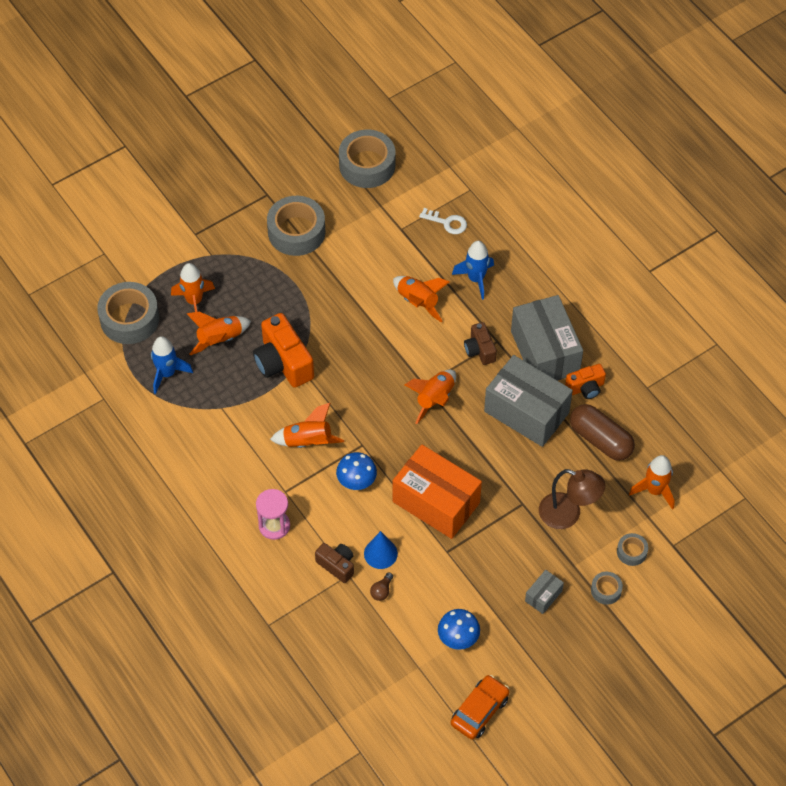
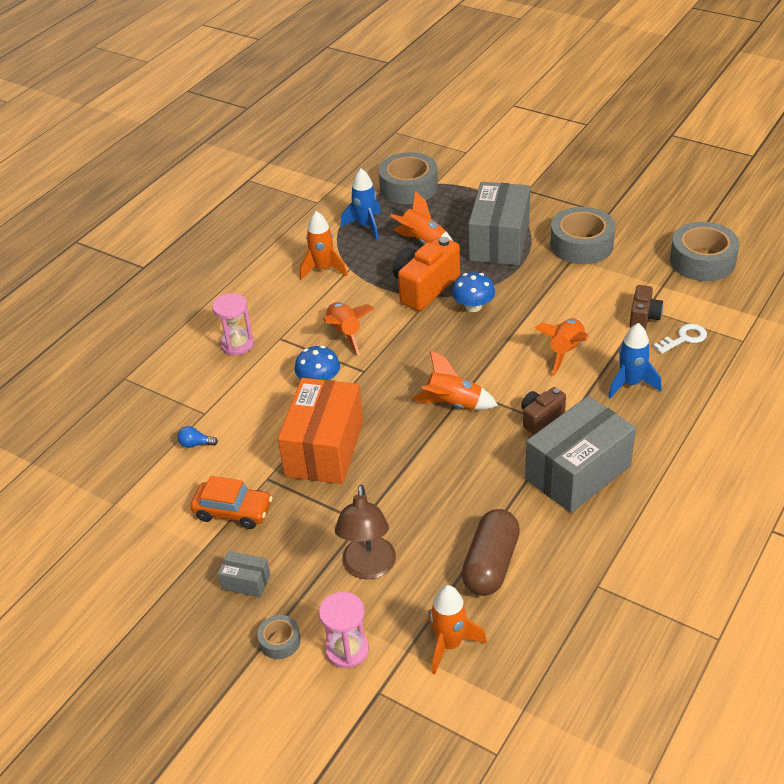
camera: 70 degrees right, 15 degrees down
(194, 301) = (454, 214): orange rocket -> orange rocket (323, 269)
(337, 565) = (211, 401): brown camera -> brown camera (643, 317)
(380, 553) = (240, 428): blue cone -> none
(382, 591) = (195, 444): brown light bulb -> blue light bulb
(447, 223) = (684, 338): white key -> white key turned 120 degrees counterclockwise
(458, 637) = (162, 524): blue mushroom -> blue mushroom (473, 306)
(479, 711) = (74, 574): orange car -> orange car (233, 511)
(526, 412) = (485, 483): grey box -> grey box (499, 241)
(585, 388) = (555, 525): orange camera -> none
(631, 552) = (347, 650): grey tape -> pink hourglass

